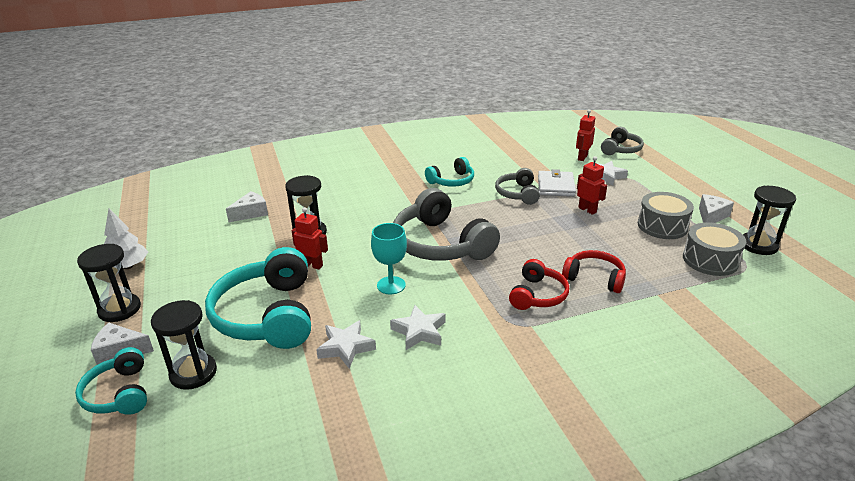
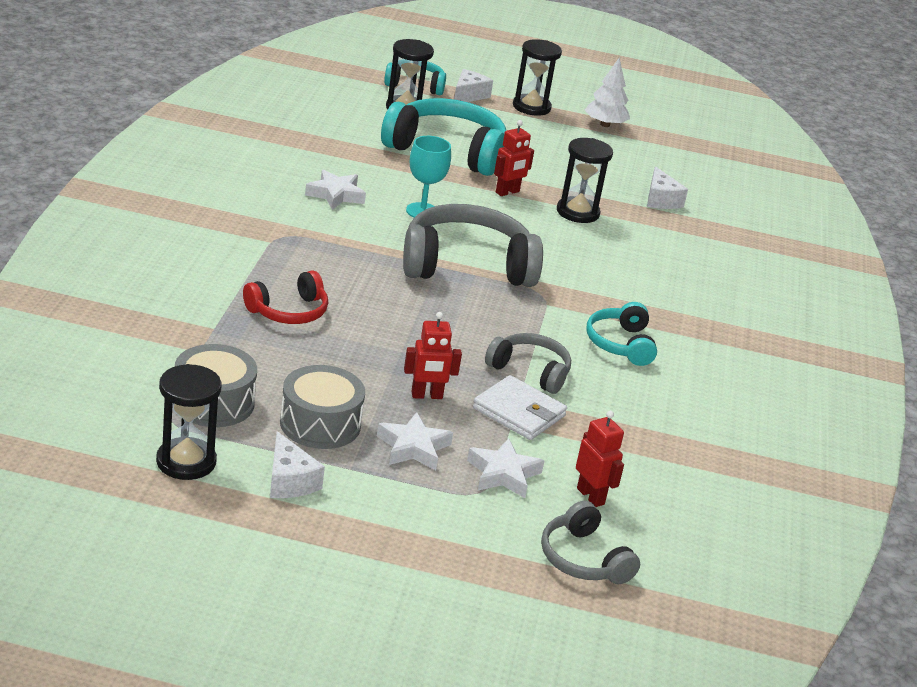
camera: 115 degrees right, 0 degrees up
(346, 347) = (358, 162): white star -> white star (413, 447)
(537, 295) = (307, 267): red headphones -> none

